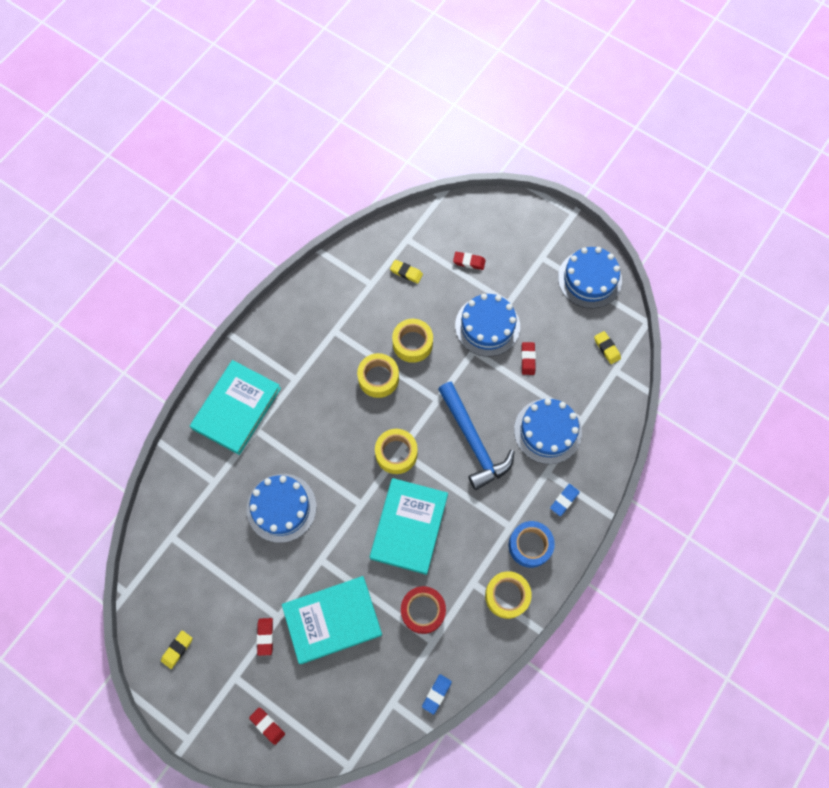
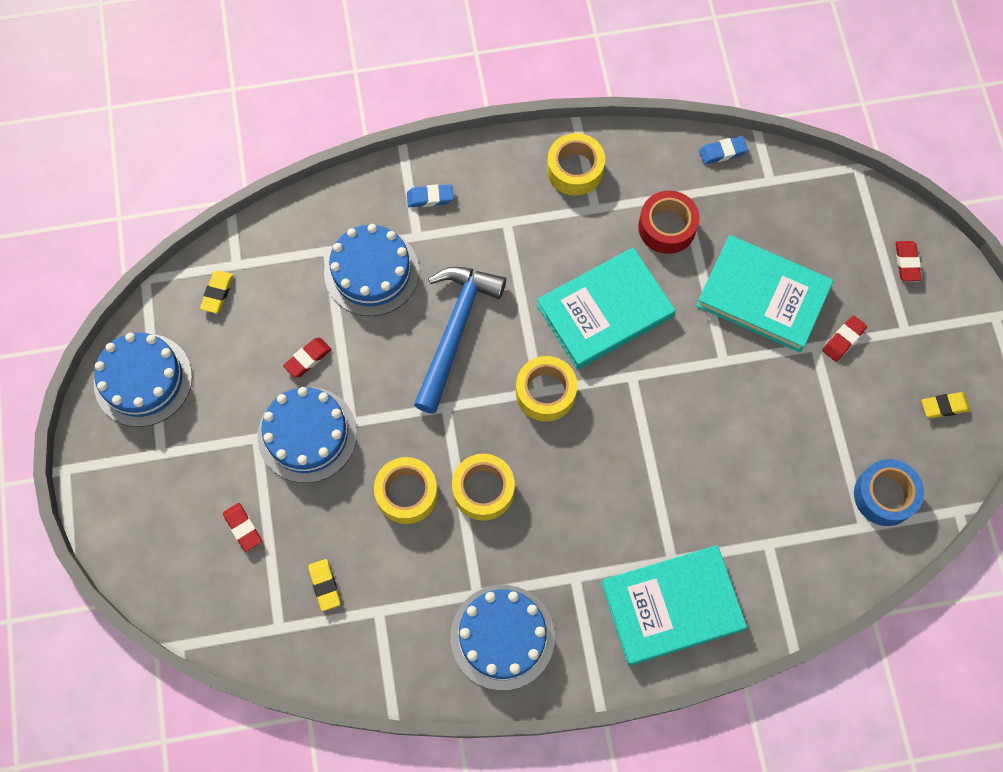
camera: 135 degrees left, 0 degrees up
(281, 508) = (718, 448): blue cake -> blue cake (502, 637)
(530, 545) = (507, 190): blue tape -> blue tape (884, 495)

